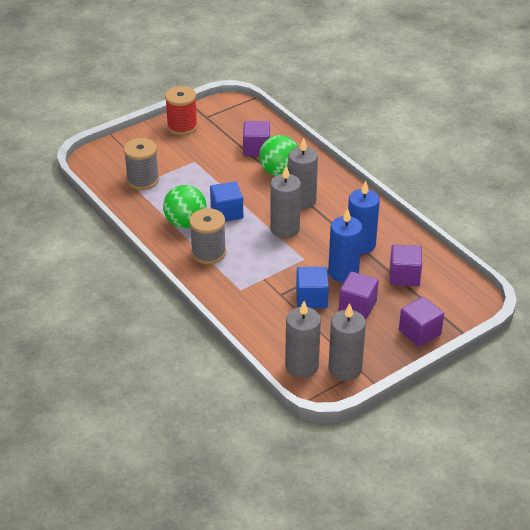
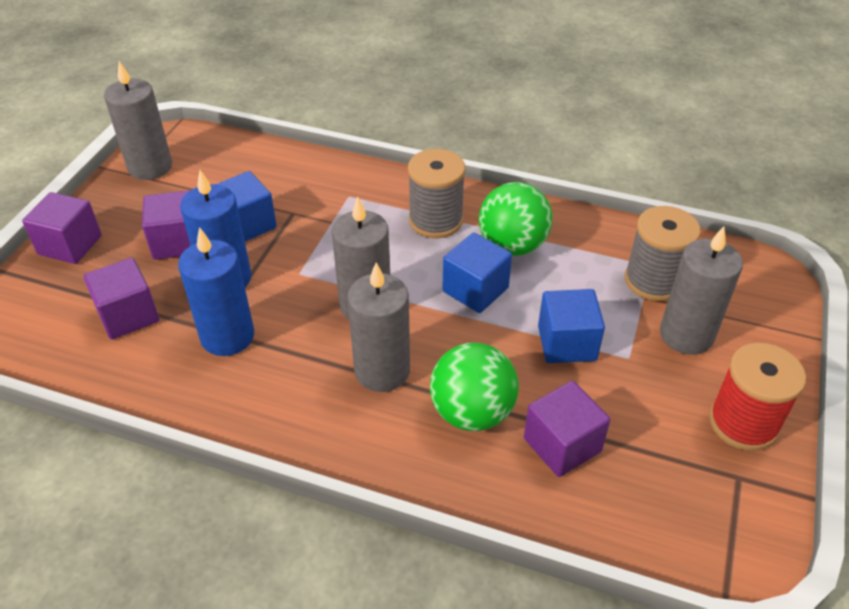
camera: 145 degrees right, 5 degrees up
(213, 176) = (567, 343): none -> blue cube
(302, 366) = (204, 150): grey candle -> grey candle (686, 335)

